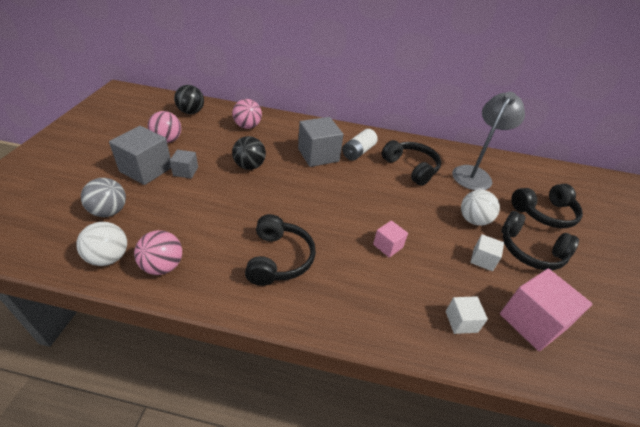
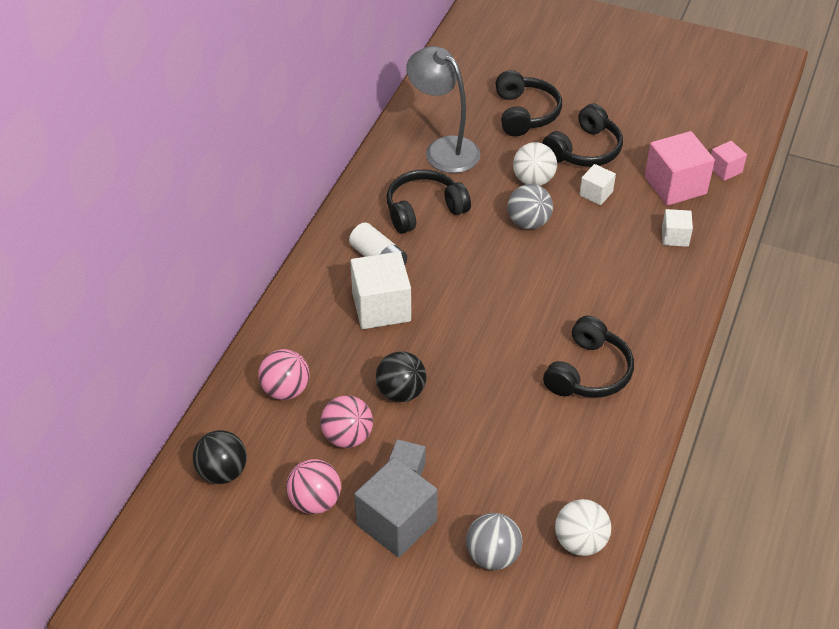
camera: 75 degrees left, 5 degrees up
(163, 266) = (596, 484): pink ball -> pink ball (347, 437)
(279, 259) = (588, 372): black headphones -> black headphones turned 105 degrees clockwise
(318, 155) = (381, 307): grey cube -> white cube
(388, 246) = (572, 269): pink cube -> pink cube (725, 169)
(426, 219) = (528, 222): none -> grey ball

